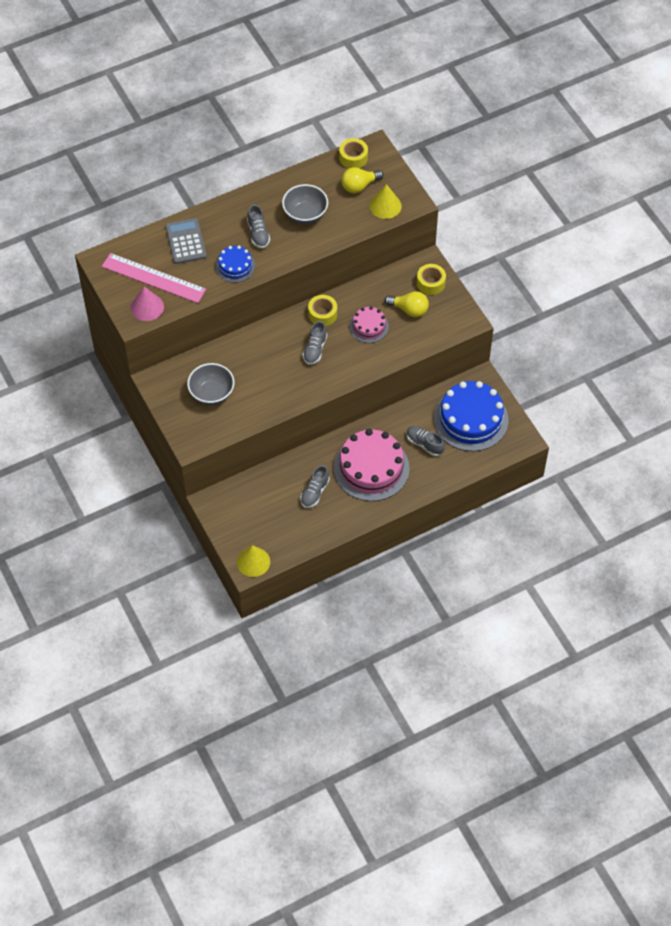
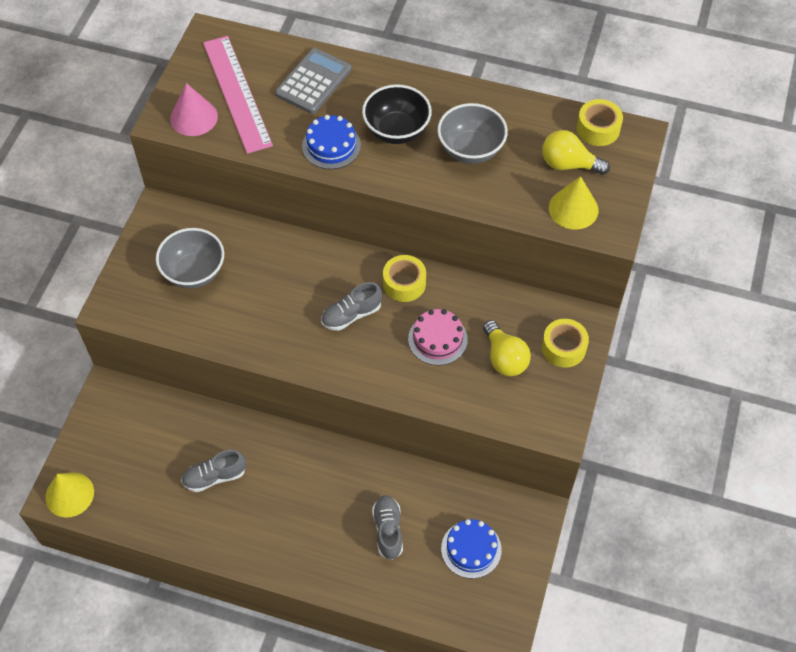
camera: 45 degrees right, 0 degrees up
(258, 233) = (396, 130): grey shoe -> black bowl
(371, 468) = (301, 504): pink cake -> none
(471, 419) = (471, 549): blue cake -> blue cake, size x0.52

